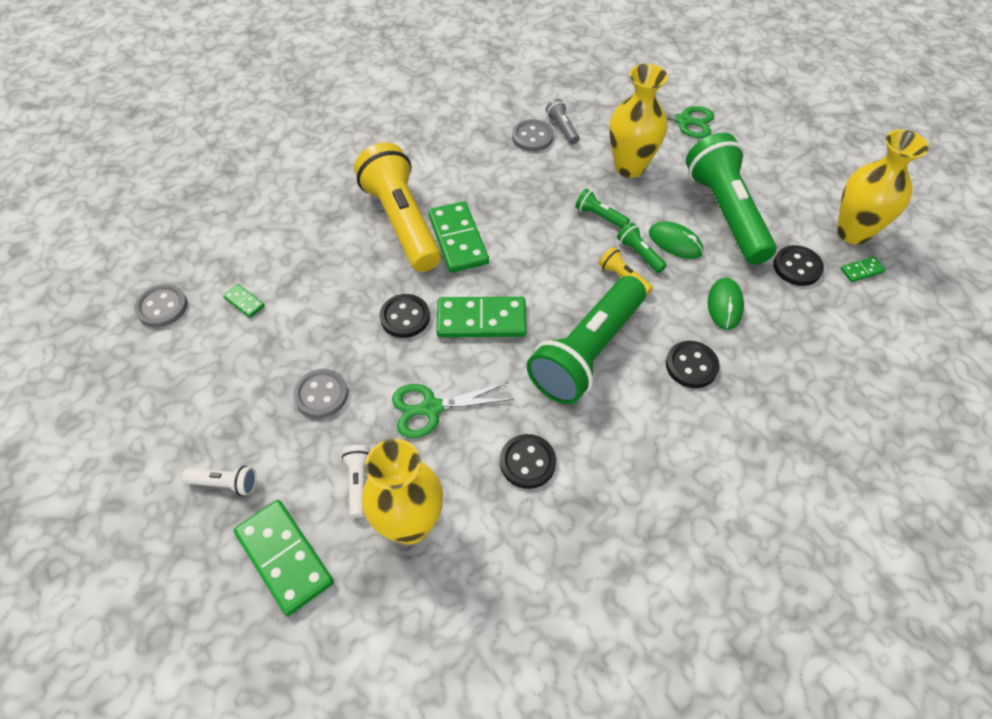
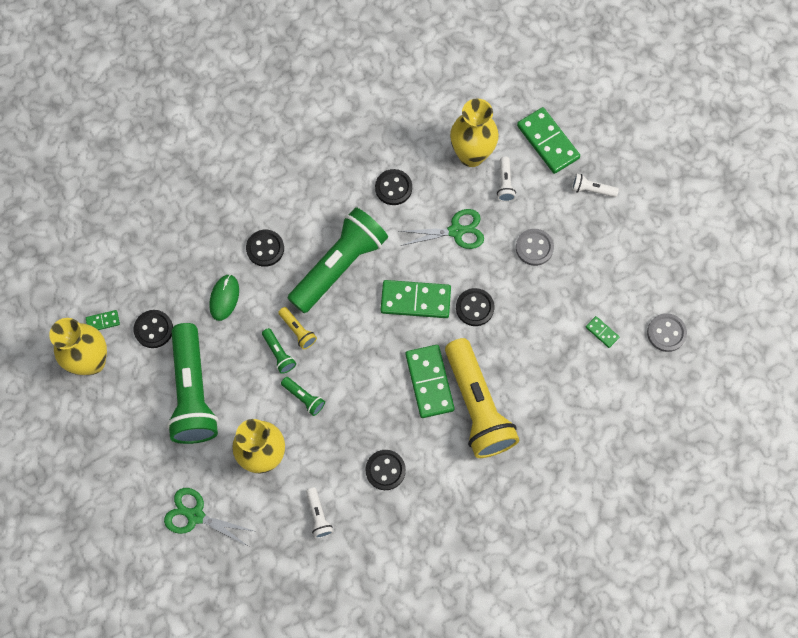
camera: 175 degrees left, 15 degrees up
(499, 164) = (385, 470): none -> black button
(532, 137) = (350, 505): grey button -> none
(562, 128) = (318, 516): grey flashlight -> white flashlight
(675, 242) = (246, 363): green mouse -> none

